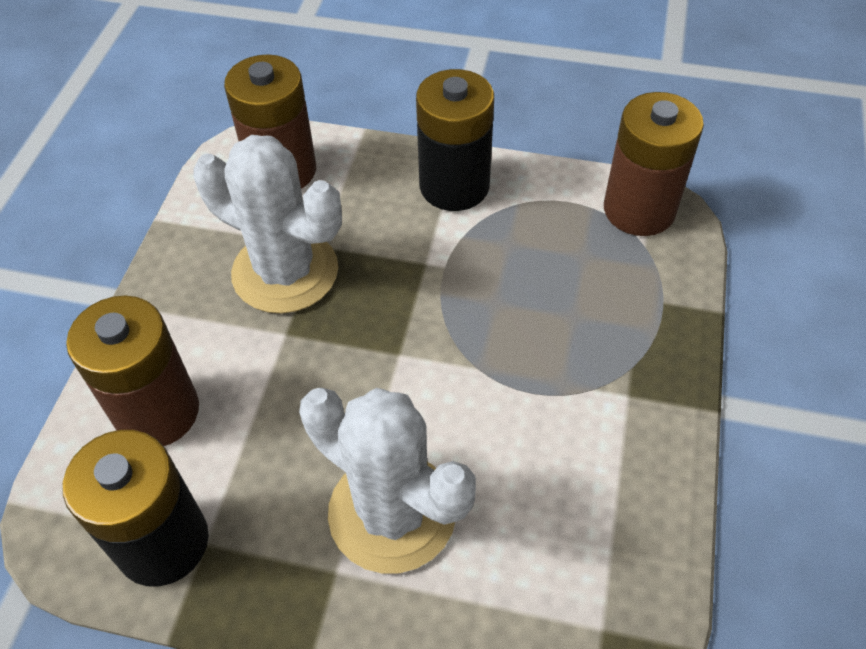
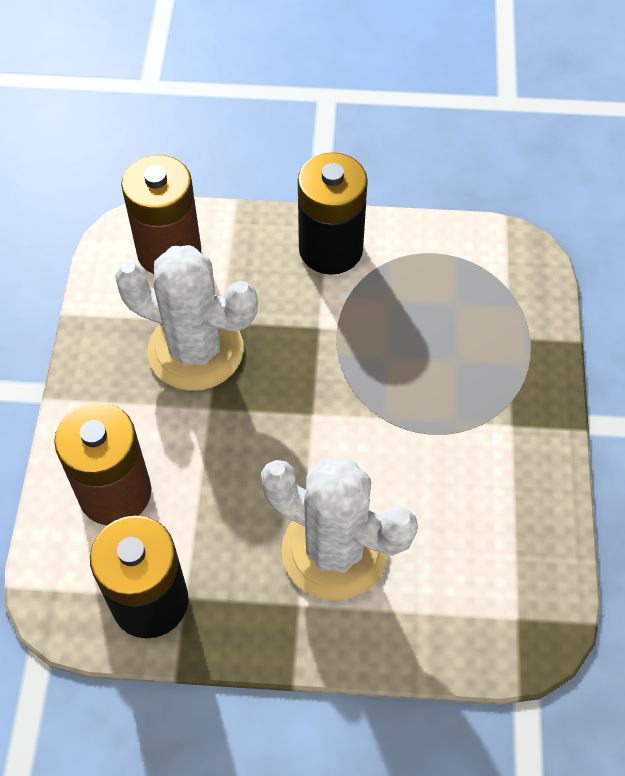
camera: 10 degrees left, 5 degrees up
(639, 210) = (498, 254): brown battery -> none

